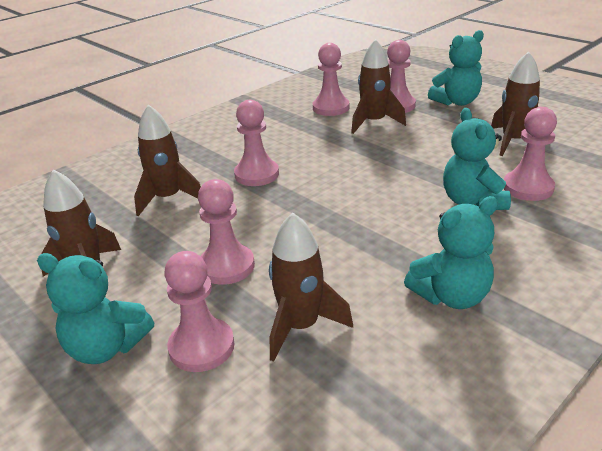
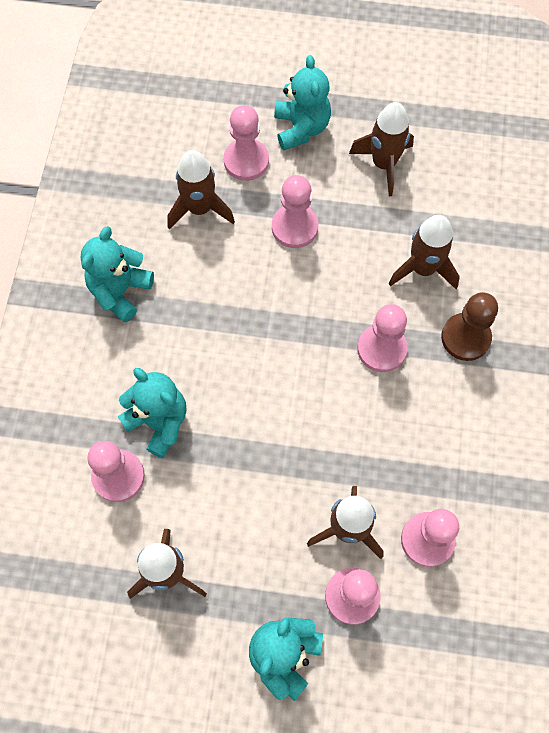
camera: 140 degrees right, 35 degrees up
(106, 347) = (301, 128): turquoise teddy bear -> turquoise teddy bear turned 105 degrees clockwise
(195, 159) = (465, 338): none -> brown pawn

